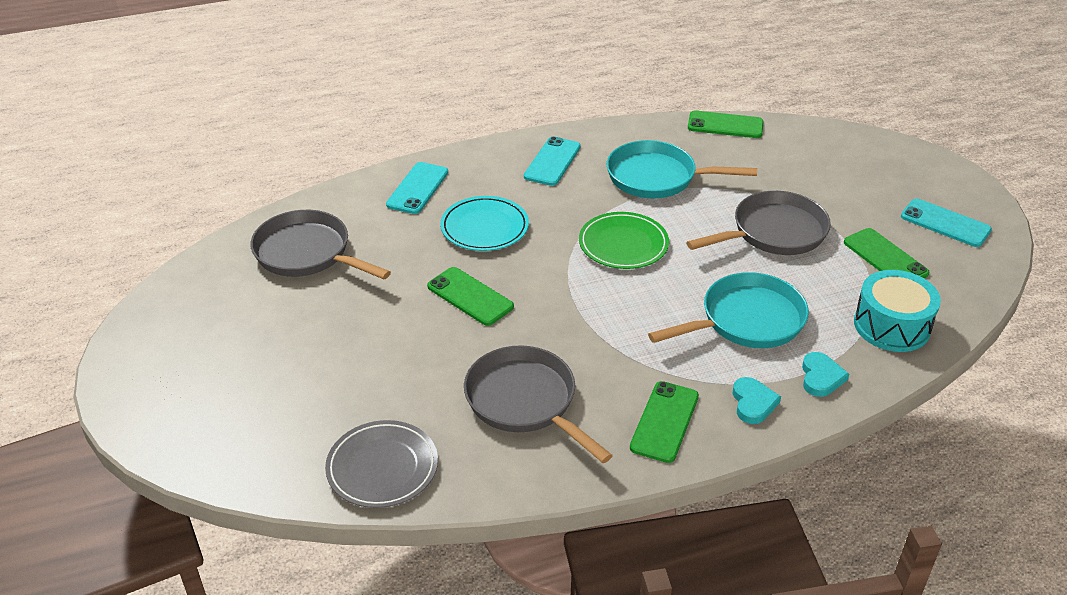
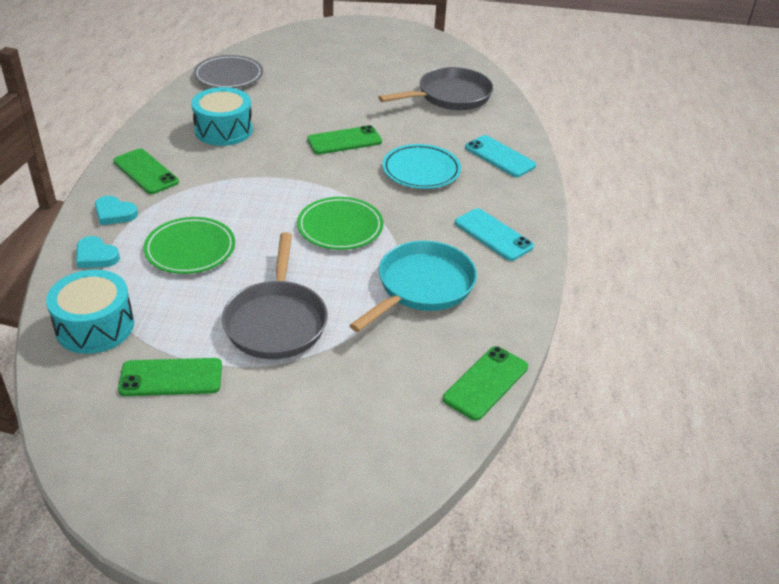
camera: 115 degrees right, 0 degrees up
(525, 402) = (223, 130): grey pan -> turquoise drum
(746, 320) = (190, 249): turquoise pan -> green plate
(945, 223) = (169, 464): turquoise phone -> none

